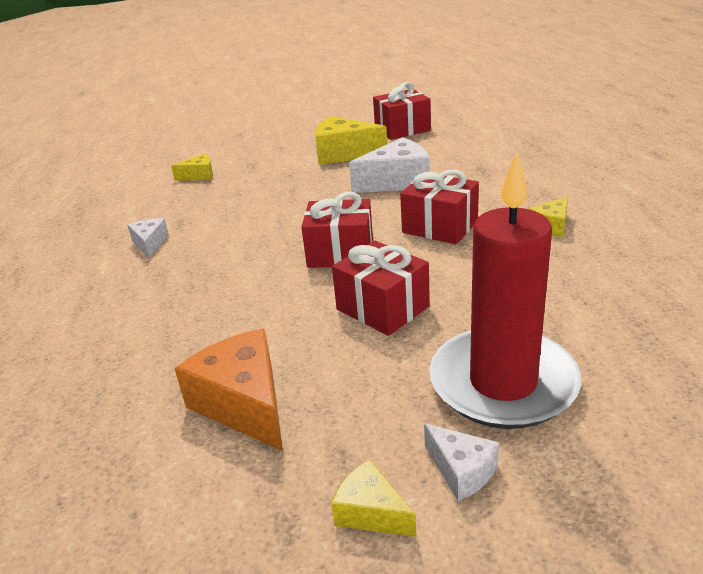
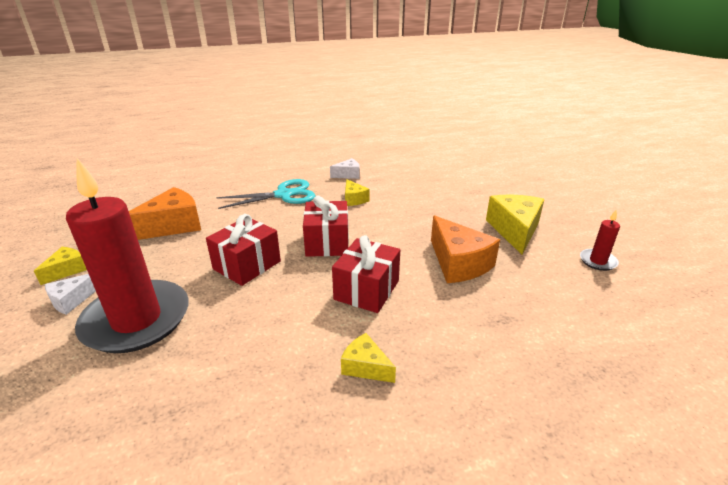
camera: 80 degrees right, 0 degrees up
(186, 296) = (284, 195): none -> turquoise scissors
(199, 176) = (450, 174): yellow cheese -> yellow cheese (354, 199)
(397, 182) = (458, 263): white cheese -> orange cheese
(402, 129) = (598, 261): red gift -> red candle

